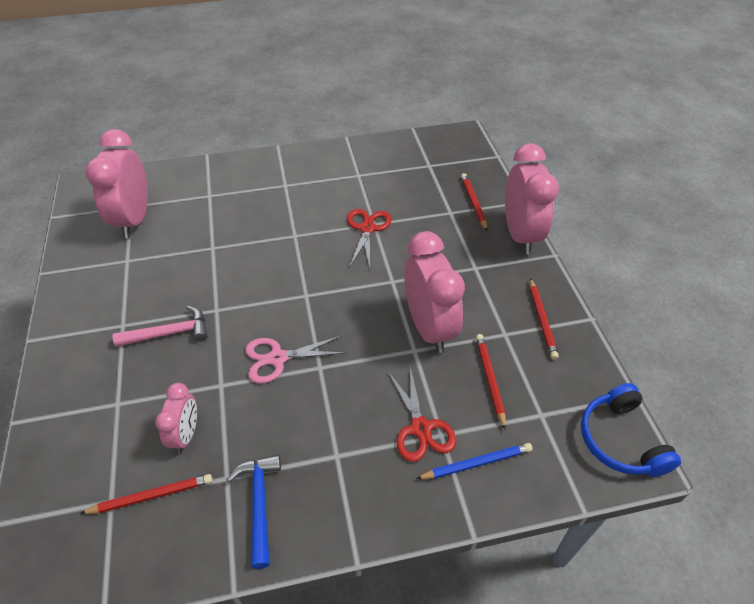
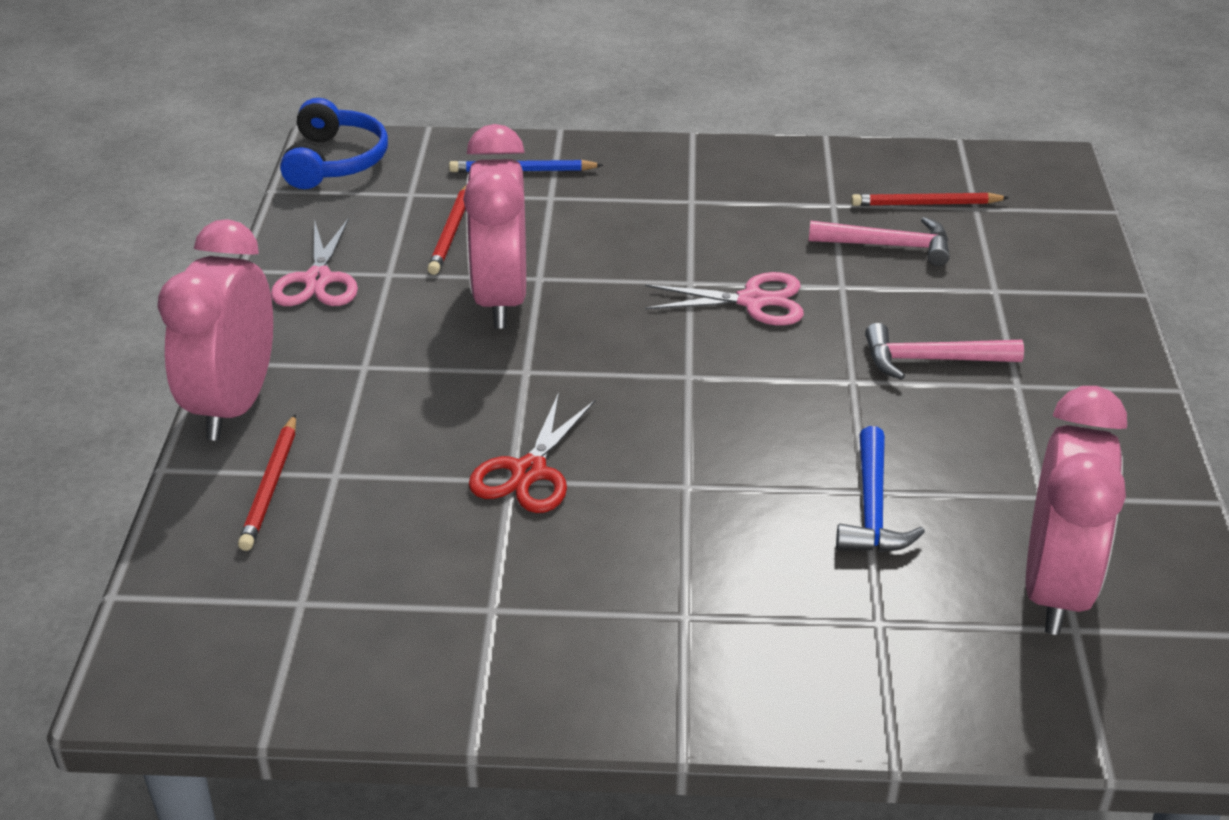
camera: 165 degrees left, 10 degrees down
(186, 434) = (889, 246): pink clock -> pink hammer
(259, 503) = (793, 180): blue hammer -> blue hammer (872, 508)
(420, 428) = (574, 206): red scissors -> none
(542, 320) = (318, 280): red pencil -> pink scissors

